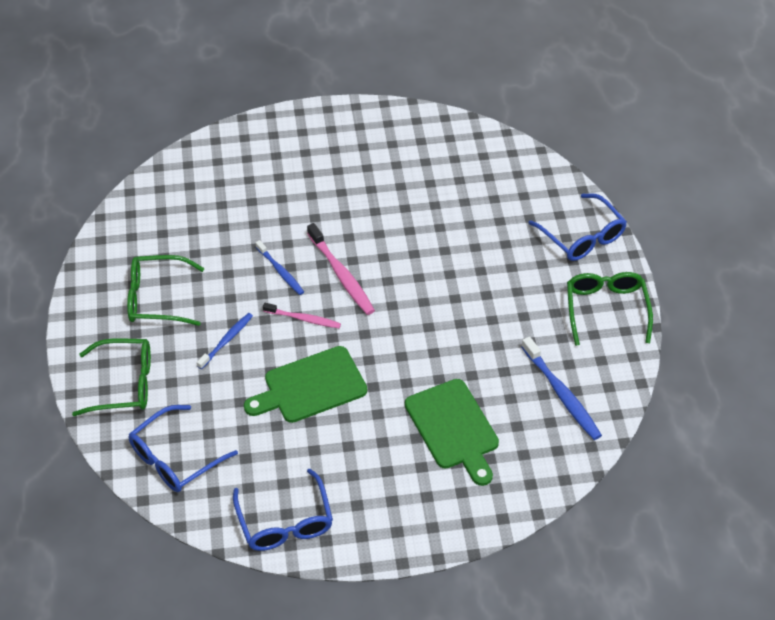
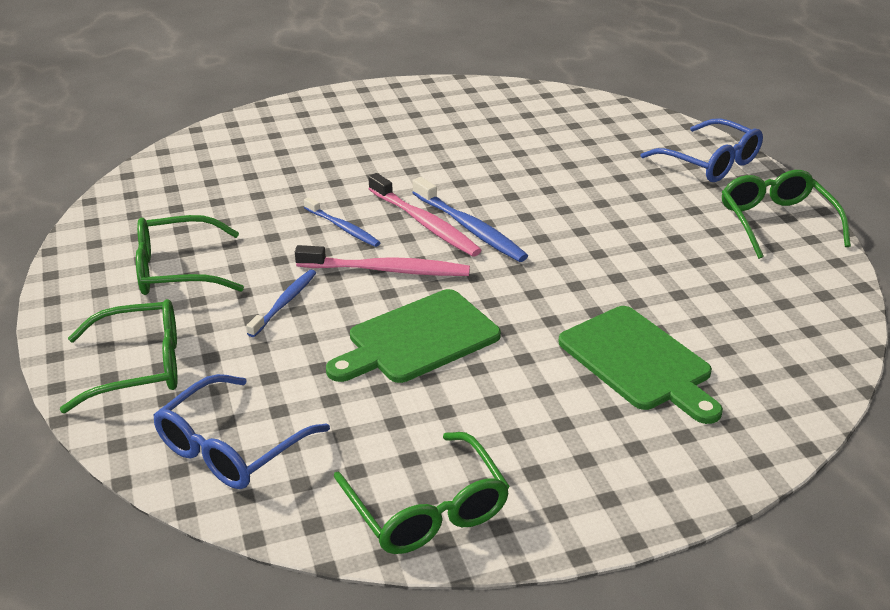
camera: 10 degrees left, 15 degrees down
(285, 522) = (427, 510): blue glasses -> green glasses
(304, 319) = (387, 270): pink toothbrush -> pink toothbrush, size x1.57
(562, 394) = (768, 309): blue toothbrush -> blue toothbrush (470, 228)

